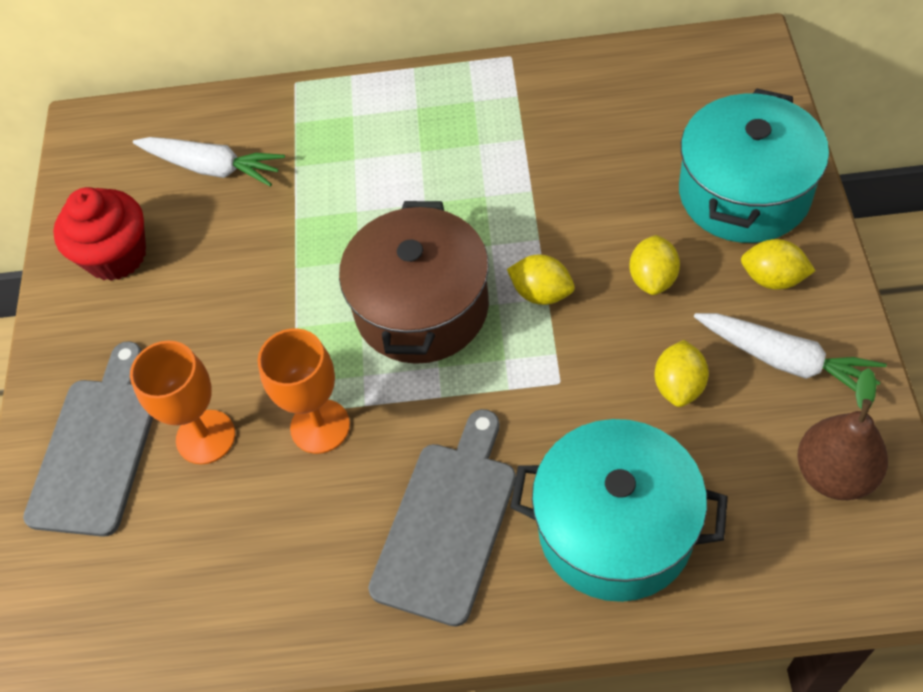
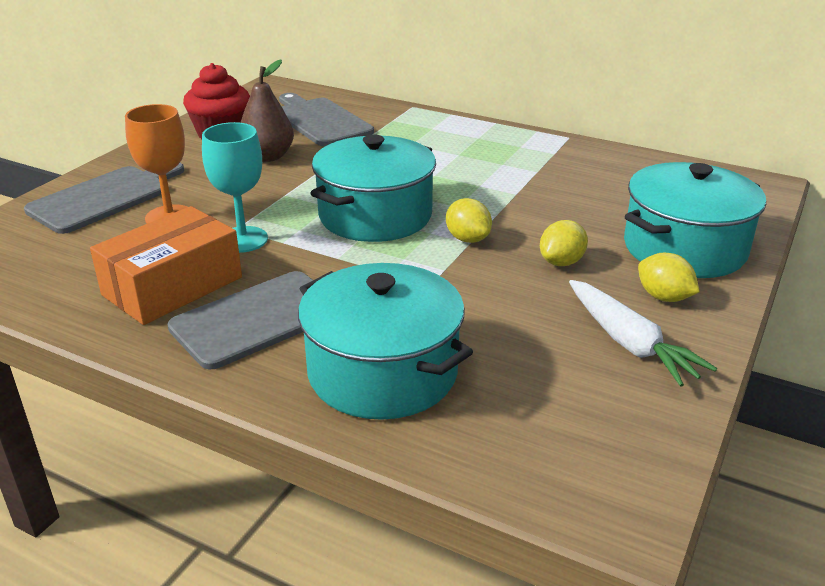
camera: 25 degrees right, 25 degrees down
(212, 168) = (320, 121): white carrot -> grey cutting board
(317, 538) = (172, 286): none -> orange box
(320, 426) = (242, 239): orange goblet -> turquoise goblet
(422, 308) = (375, 216): brown pot -> turquoise pot
(679, 386) = (521, 321): yellow lemon -> none
(834, 473) = (606, 423): brown pear -> brown pear (268, 157)

